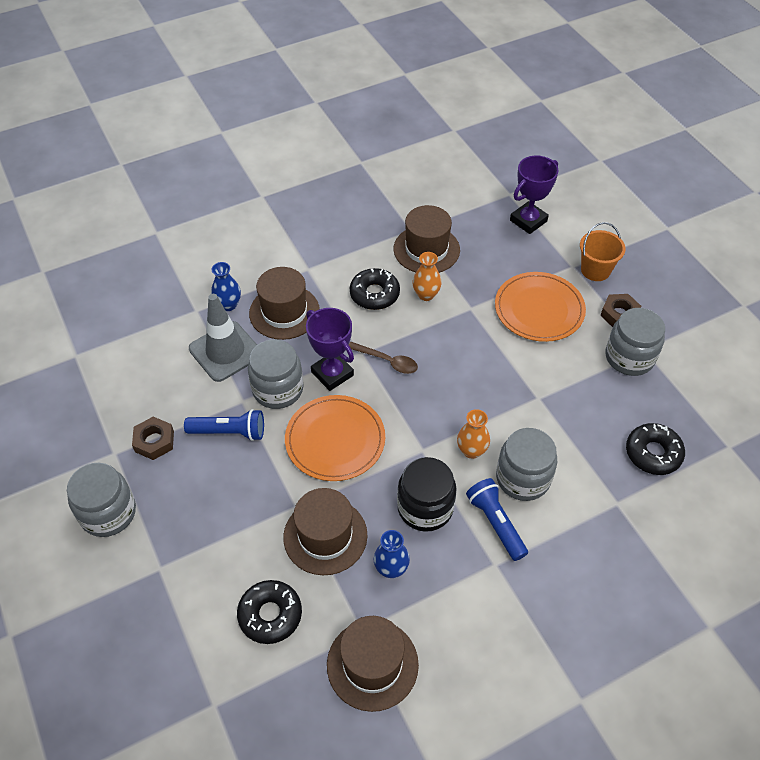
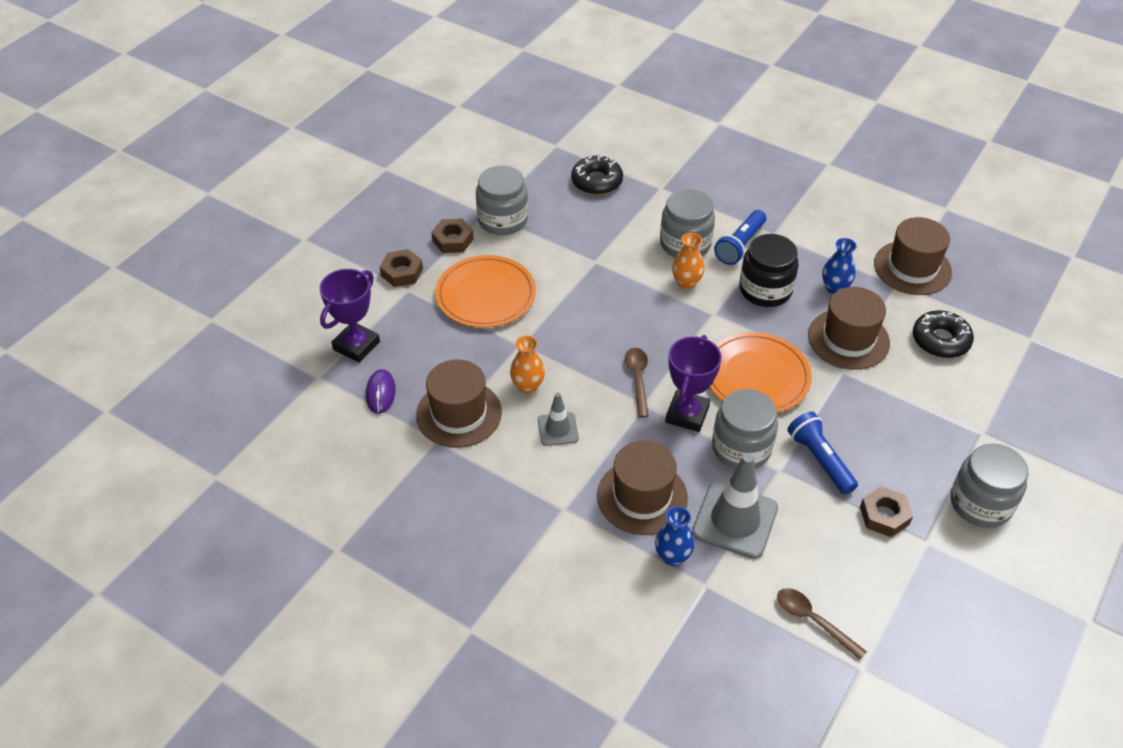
camera: 120 degrees left, 5 degrees down
(124, 350) = (813, 621): none -> brown spoon
(374, 294) = (558, 429): black donut -> grey traffic cone
(473, 218) = (380, 393): none -> purple mouse
(528, 221) = (356, 345): purple trophy -> purple trophy turned 75 degrees counterclockwise
(595, 270) = (402, 272): orange bucket -> brown nut

